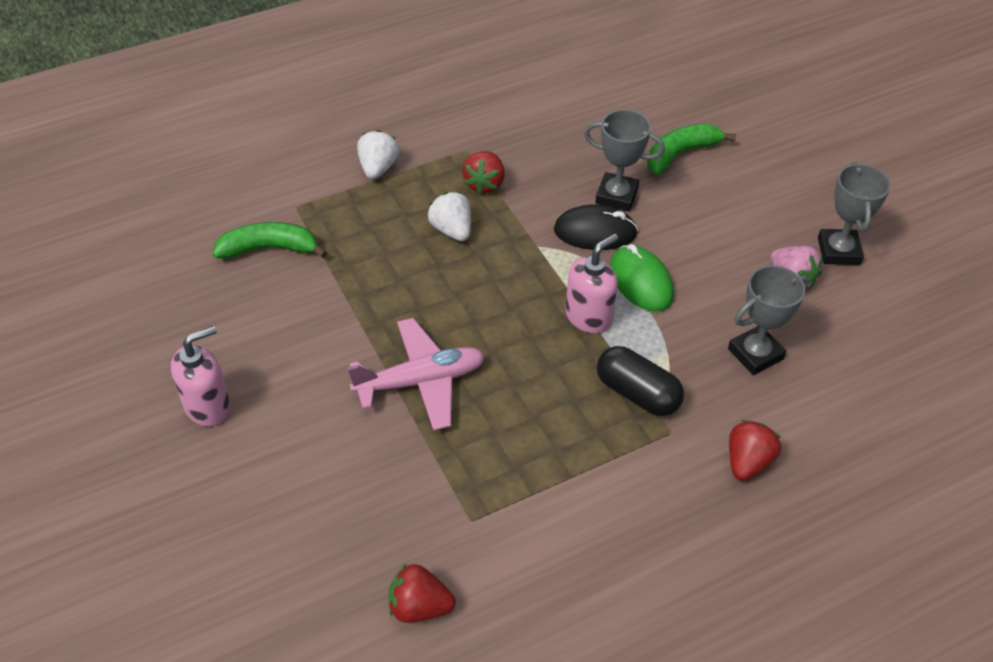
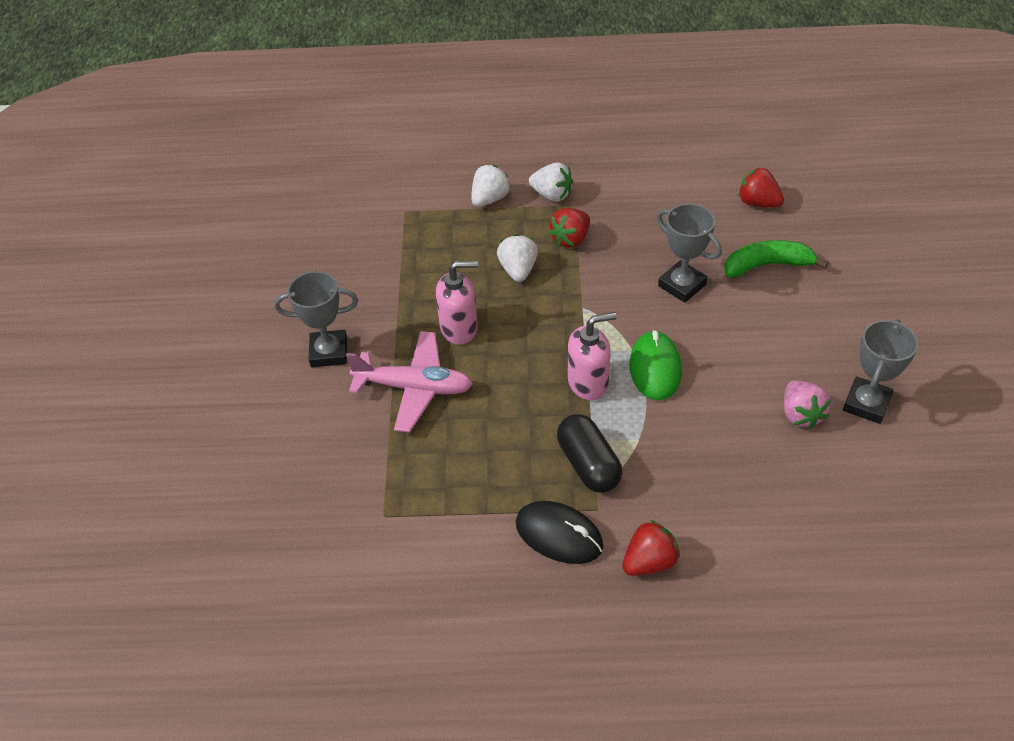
camera: 30 degrees right, 0 degrees up
(208, 406) = (244, 349): pink soap dispenser -> pink soap dispenser (459, 328)
(269, 248) = (364, 239): green banana -> none
(419, 606) = (301, 567): red strawberry -> red strawberry (758, 203)
(438, 146) = (552, 195): none -> white strawberry
(595, 232) = (641, 311): black mouse -> black mouse (559, 535)
(755, 354) = (720, 469): grey trophy -> grey trophy (329, 352)

